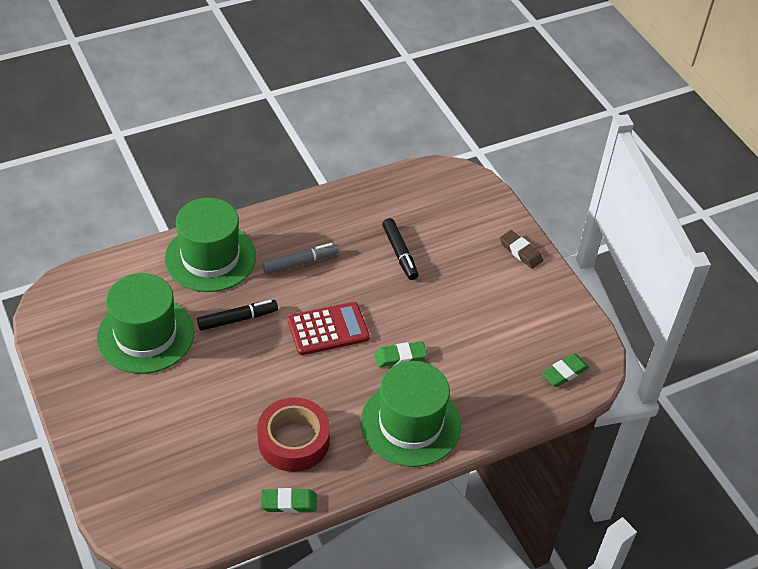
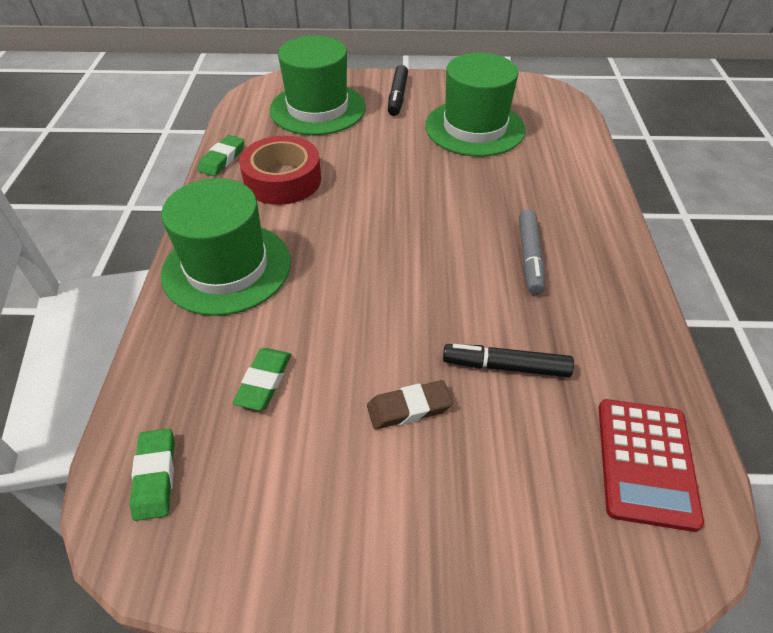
camera: 120 degrees right, 0 degrees up
(210, 257) = (567, 190): green hat -> green hat (318, 109)
(237, 319) = (462, 186): black marker -> black marker (397, 96)
(328, 329) = (407, 247): red calculator -> red calculator (646, 462)
(400, 357) = (323, 295): green eraser -> green eraser (264, 381)
(520, 252) = (436, 556): brown eraser -> brown eraser (409, 408)

